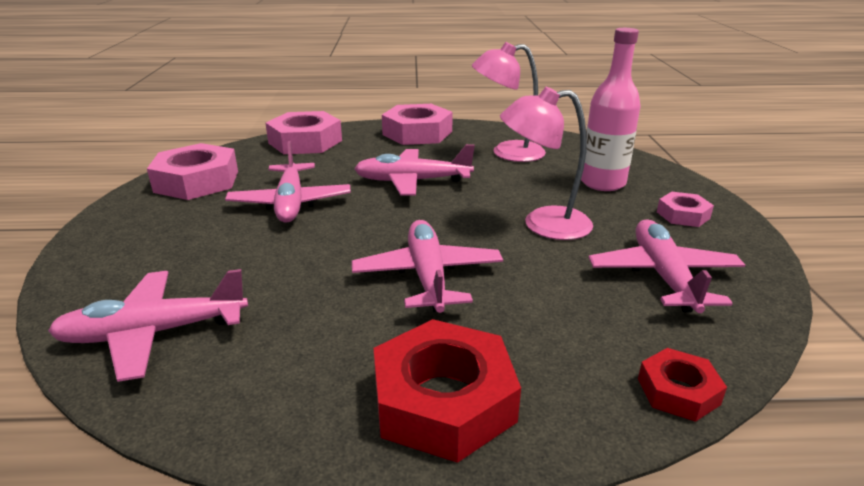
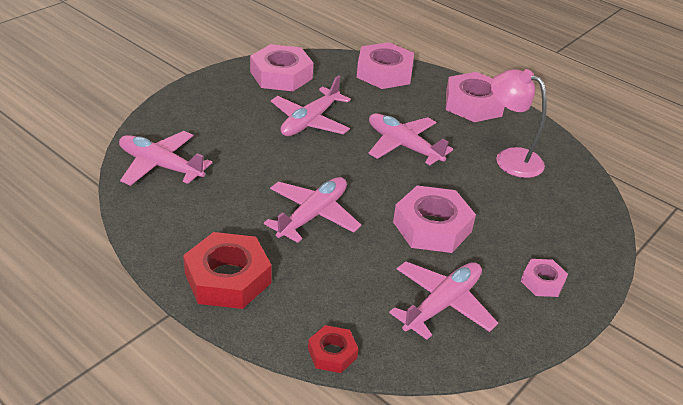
camera: 40 degrees right, 10 degrees up
(543, 224) = (432, 227): pink lamp -> pink nut
(602, 183) = (534, 224): pink bottle -> none

